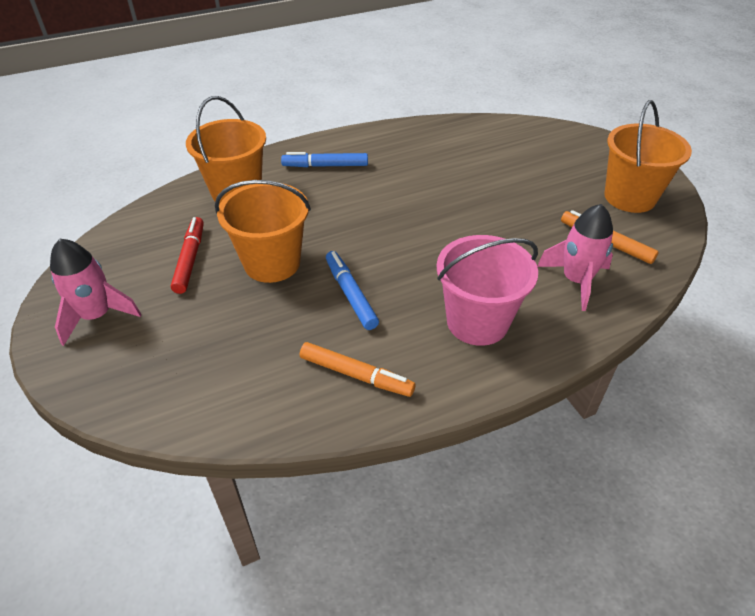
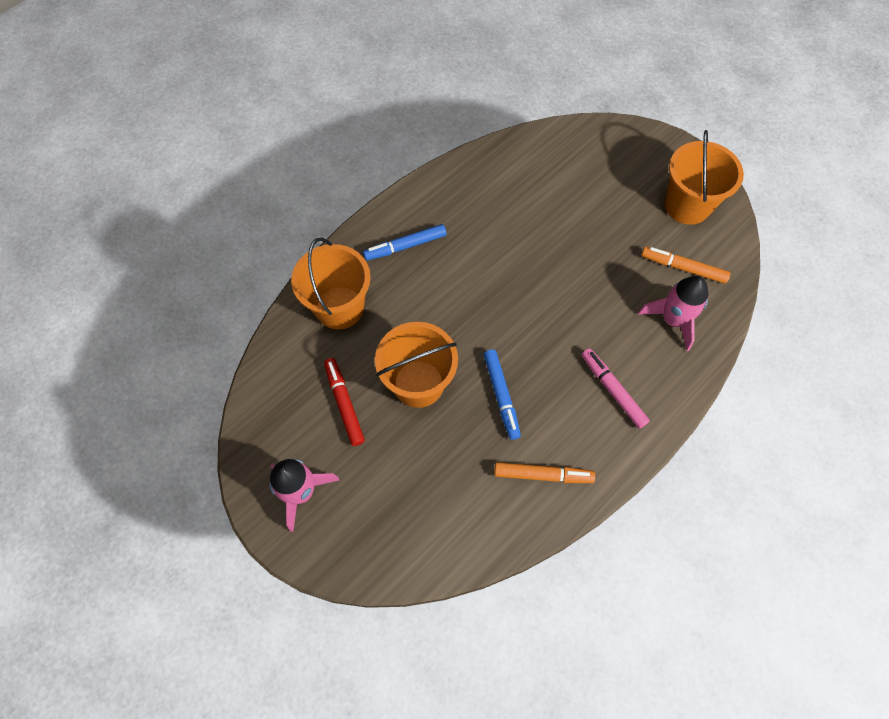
camera: 20 degrees left, 20 degrees up
(350, 294) = (501, 396): blue marker -> blue marker turned 150 degrees counterclockwise
(477, 322) = (612, 390): pink bucket -> pink marker

